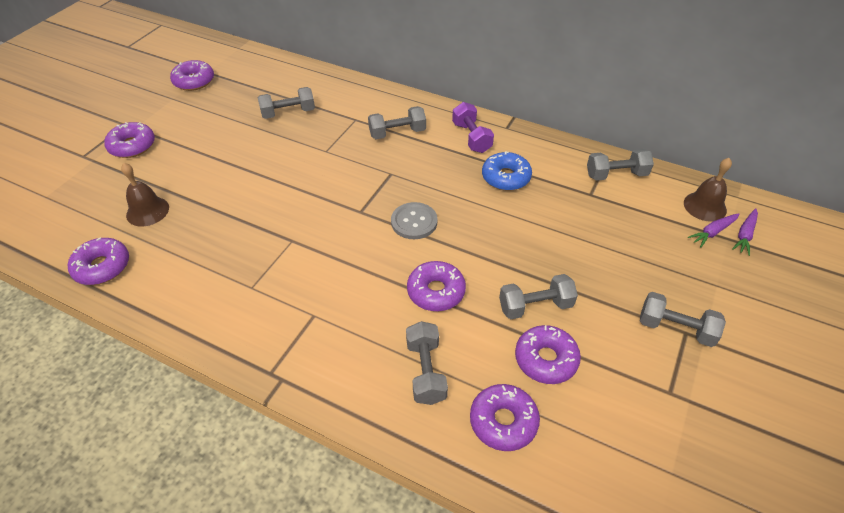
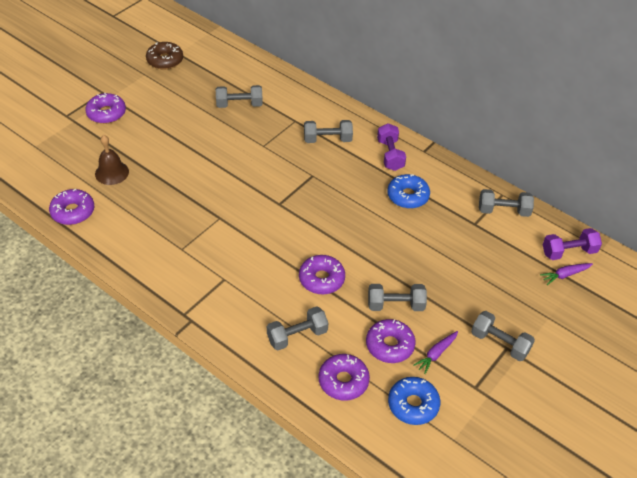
camera: 10 degrees right, 0 degrees up
(194, 81) = (165, 60): purple donut -> brown donut
(414, 222) = (320, 220): grey button -> none
(426, 371) = (297, 336): grey dumbbell -> grey dumbbell turned 60 degrees clockwise
(603, 434) = (413, 404): none -> blue donut
(705, 206) = (568, 252): brown bell -> purple dumbbell
(744, 235) = (591, 282): purple carrot -> purple carrot (436, 354)

